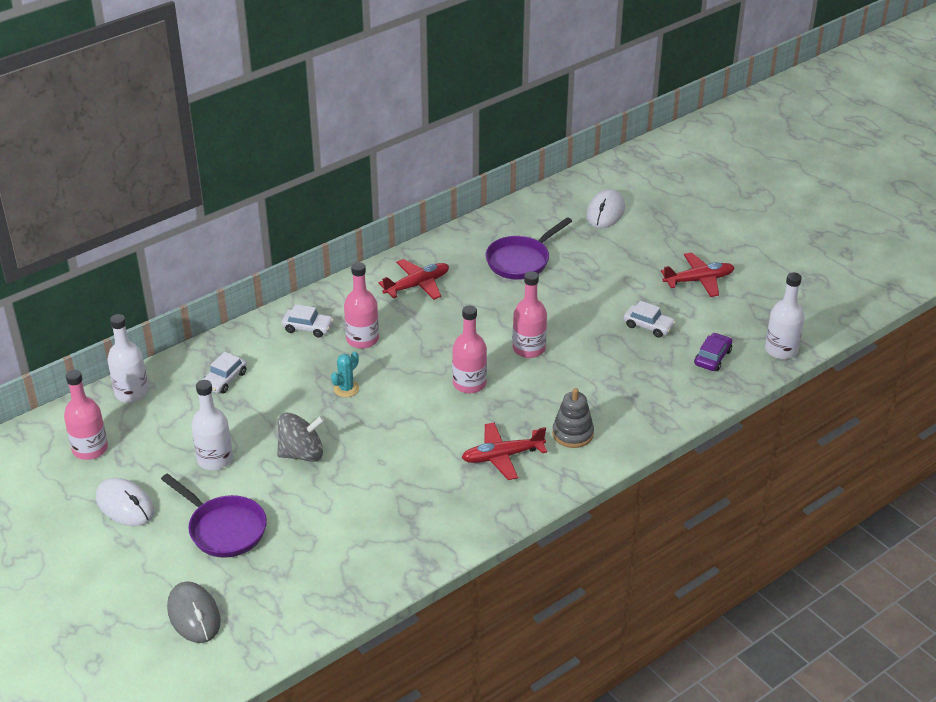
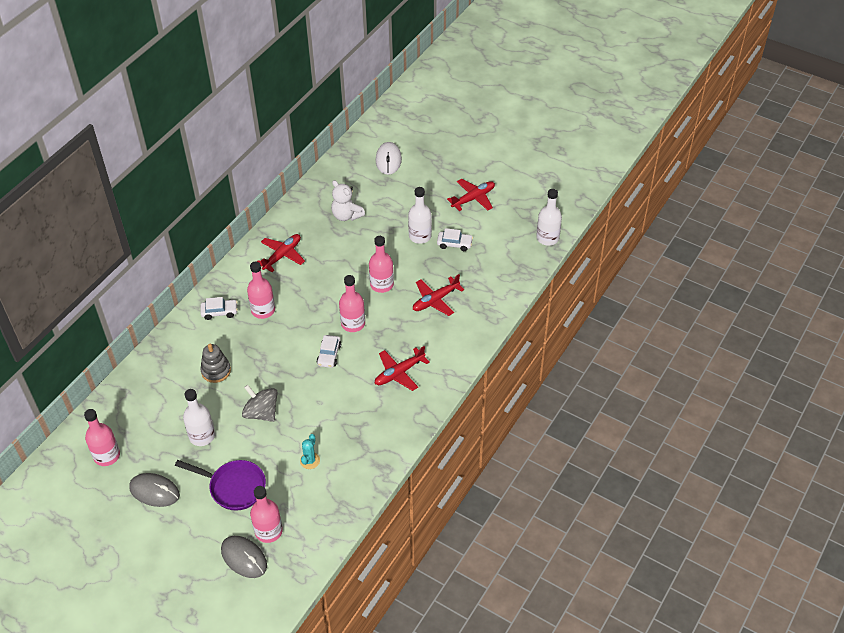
camera: 20 degrees left, 10 degrees up
(125, 505) = (154, 491): white mouse -> grey mouse
(131, 392) = (115, 401): white bottle -> white bottle (420, 236)
(224, 379) = (179, 371): white car -> white car (329, 355)
(241, 593) = (268, 531): none -> pink bottle
(302, 453) = (261, 413): grey spinning top -> grey spinning top turned 105 degrees counterclockwise
(346, 389) = (269, 353): turquoise cactus -> turquoise cactus (310, 460)
(521, 261) = (346, 215): purple pan -> white teddy bear
(572, 434) = (438, 342): grey stacking toy -> grey stacking toy (216, 371)
(591, 384) = (435, 300): none -> red plane
(712, 357) = (506, 256): purple car -> none

